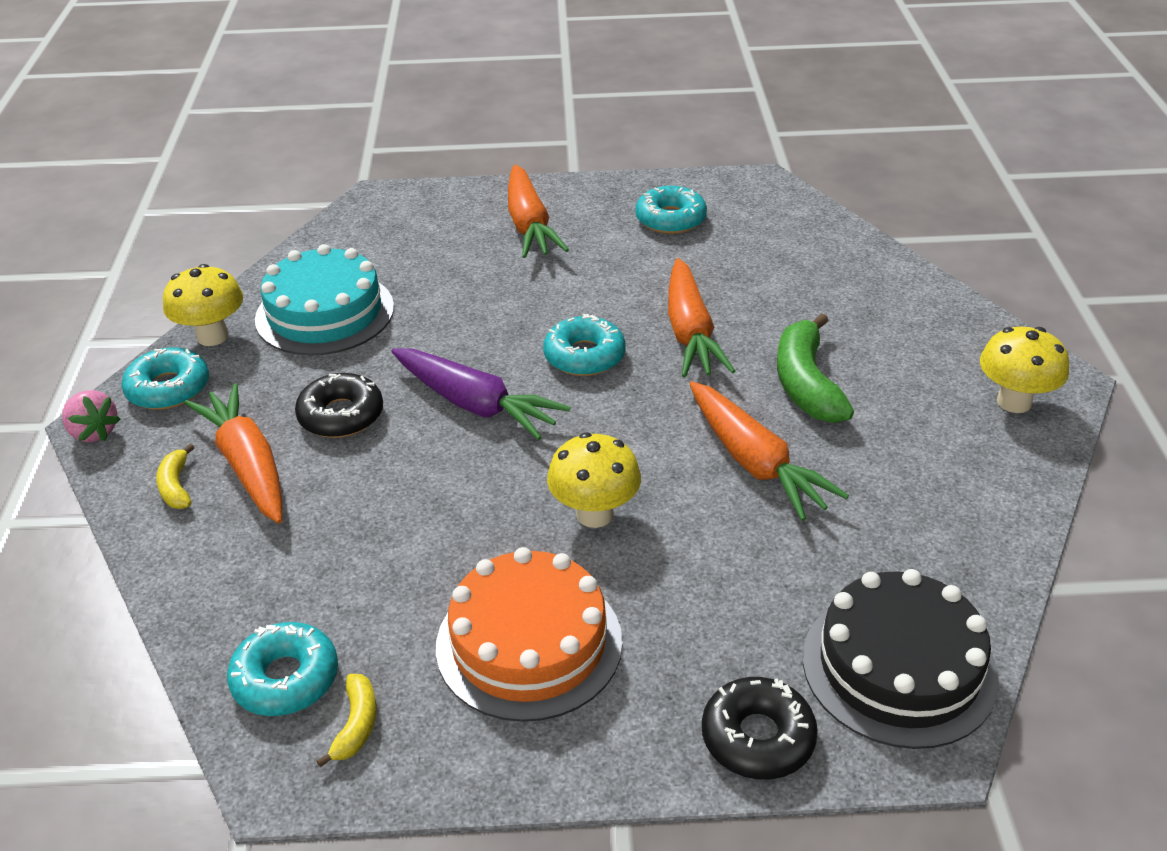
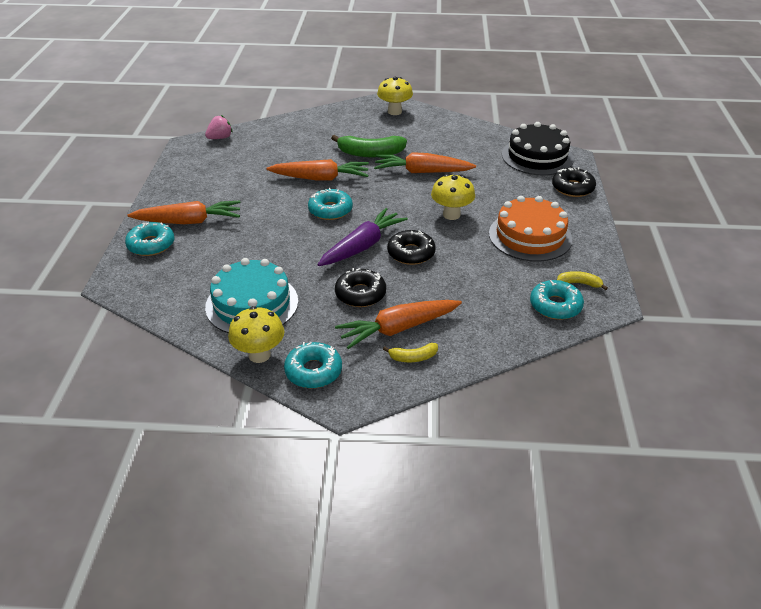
camera: 85 degrees left, 0 degrees up
(94, 432) = (352, 403): pink strawberry -> pink strawberry (220, 138)
(457, 465) = (411, 253): none -> black donut
(670, 219) = (210, 174): turquoise donut -> turquoise donut (151, 245)
(754, 462) = (422, 172): orange carrot -> orange carrot turned 150 degrees counterclockwise

